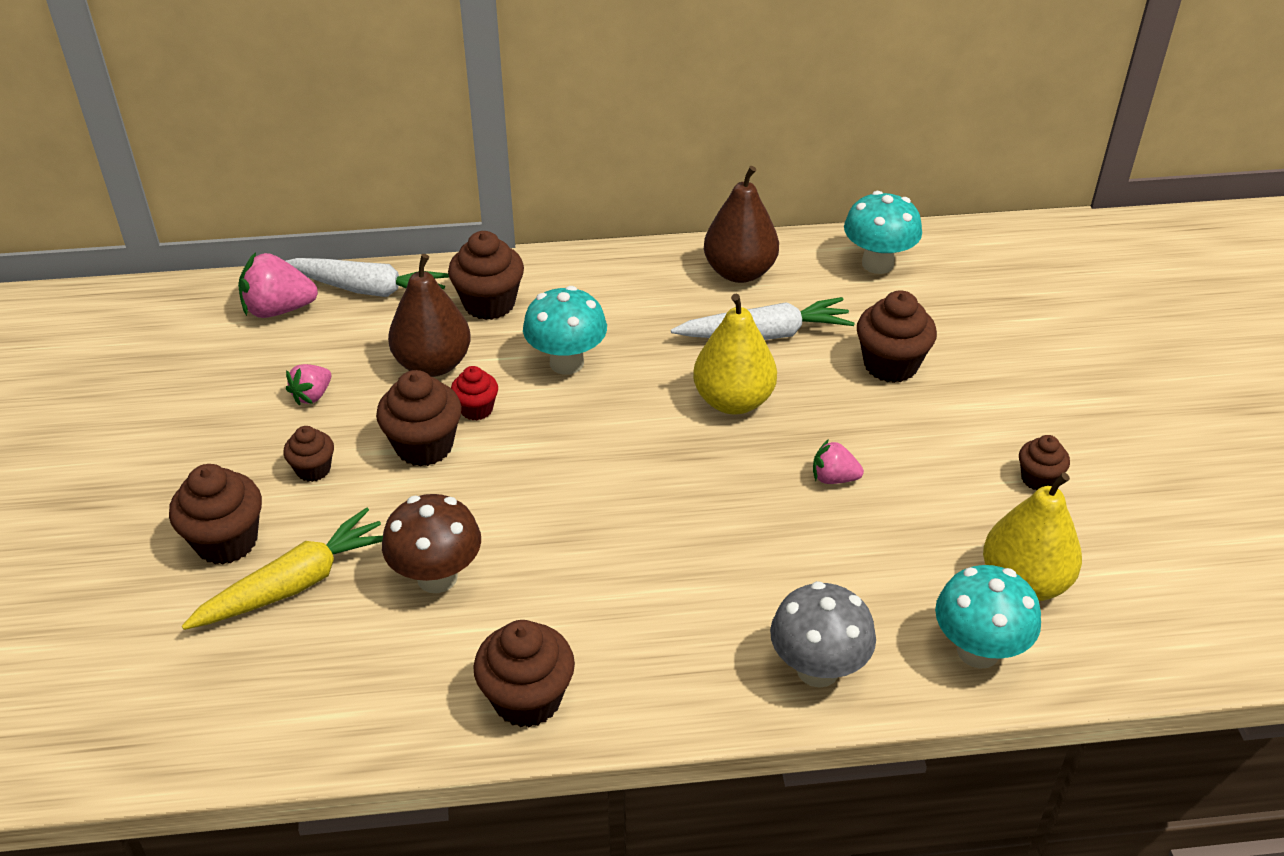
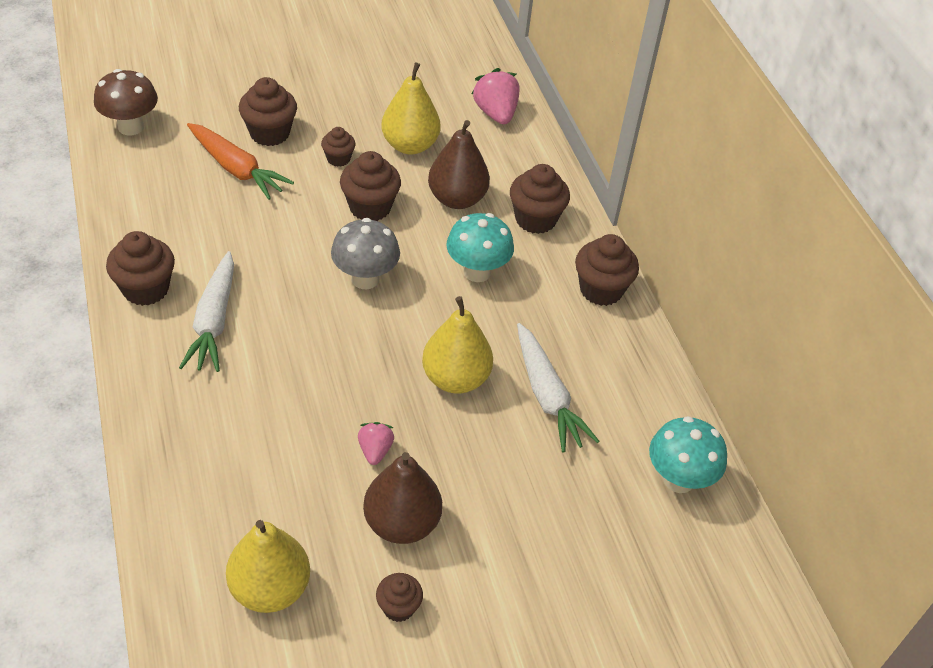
camera: 75 degrees right, 5 degrees up
(295, 584) = (236, 169): yellow carrot -> orange carrot
(312, 395) = (410, 145): pink strawberry -> yellow pear
(368, 289) = (531, 153): white carrot -> white carrot (214, 321)
(437, 577) = (247, 232): brown mushroom -> brown mushroom (131, 127)
(476, 409) = (413, 228): red cupcake -> none
(739, 272) = (629, 373): brown pear -> brown pear (401, 523)
(817, 669) = (173, 445): grey mushroom -> grey mushroom (365, 279)
(890, 365) = (529, 491): brown cupcake -> brown cupcake (601, 290)
(978, 651) = (194, 551): turquoise mushroom -> none

